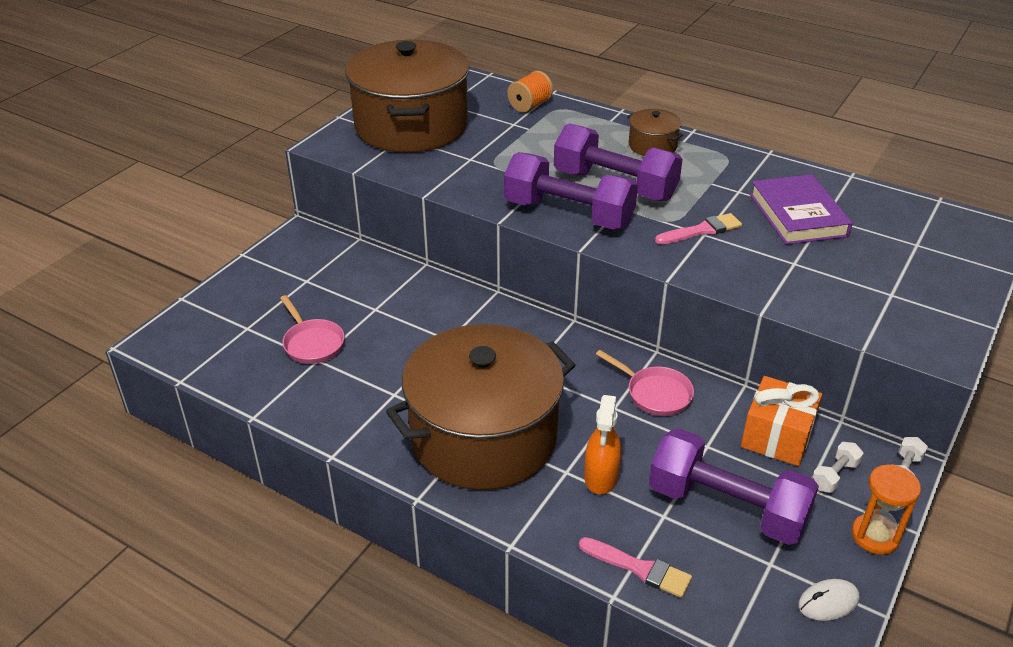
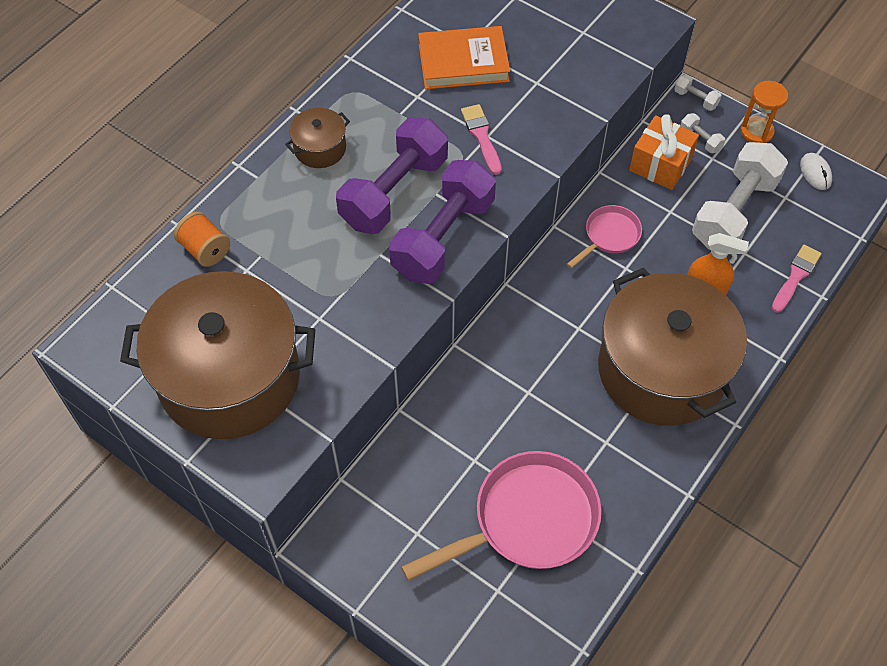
camera: 85 degrees left, 20 degrees up
(312, 343) = (527, 520): pink pan -> pink pan, size x1.92
(727, 507) = (734, 211): purple dumbbell -> white dumbbell
(798, 215) = (463, 62): purple book -> orange book

